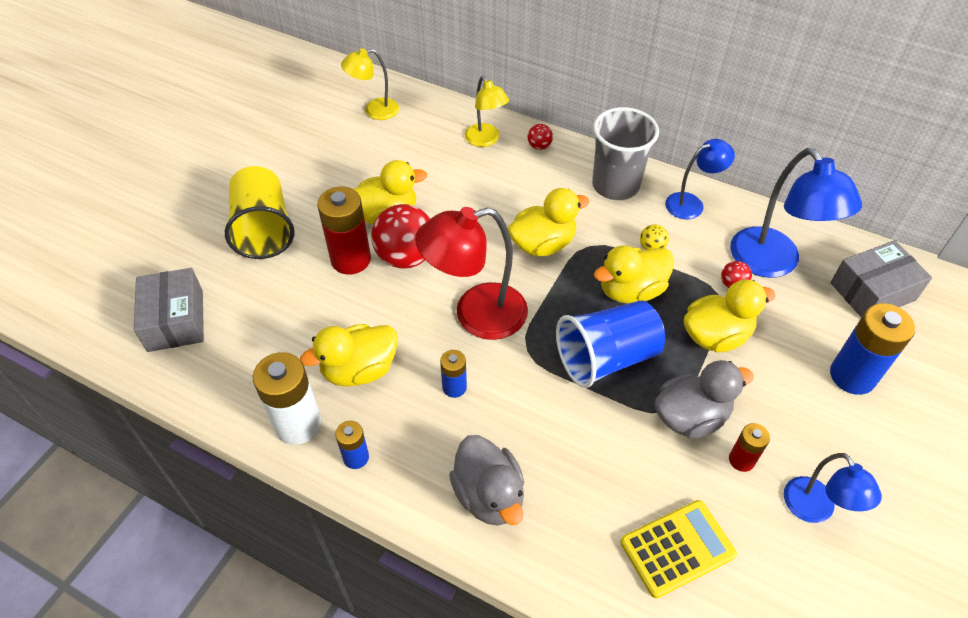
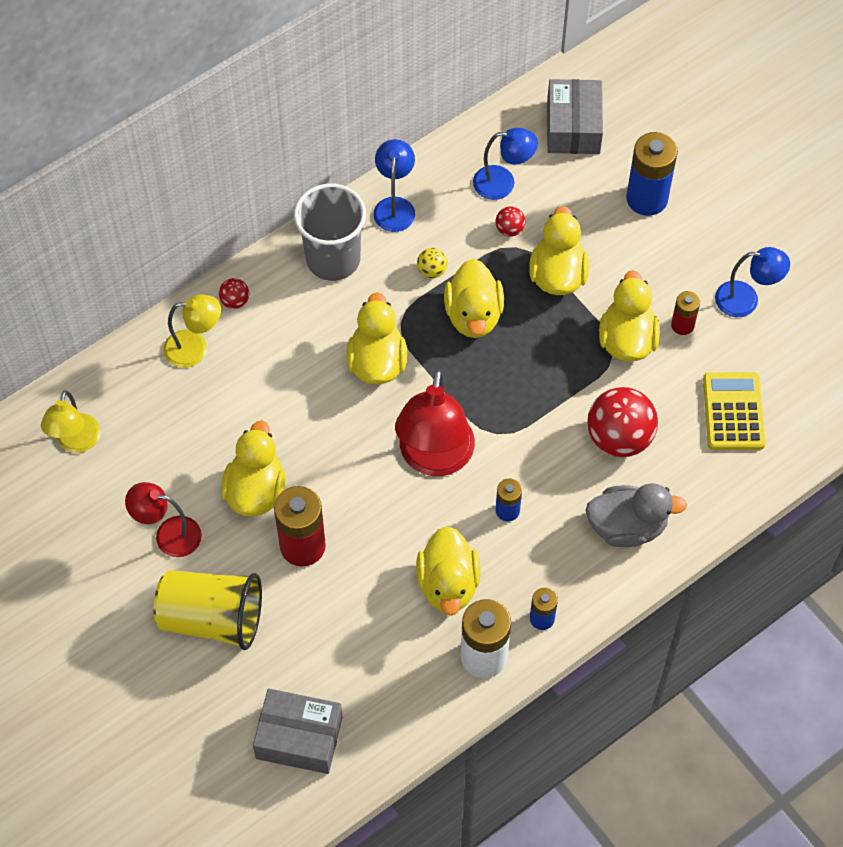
camera: 65 degrees left, 10 degrees up
(324, 181) = (168, 534): none -> red lamp
(406, 257) = (327, 493): red ball -> red ball (619, 437)
(606, 358) = (537, 373): blue cup -> none
(690, 417) = (627, 339): grey duck -> yellow duck
(773, 263) = (503, 183): blue lamp -> blue lamp, size x0.59

